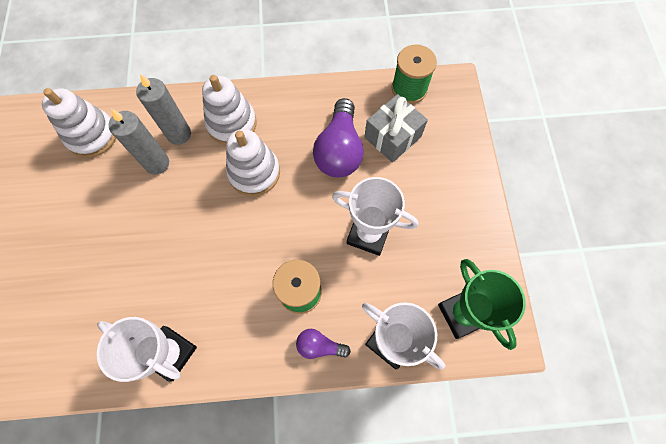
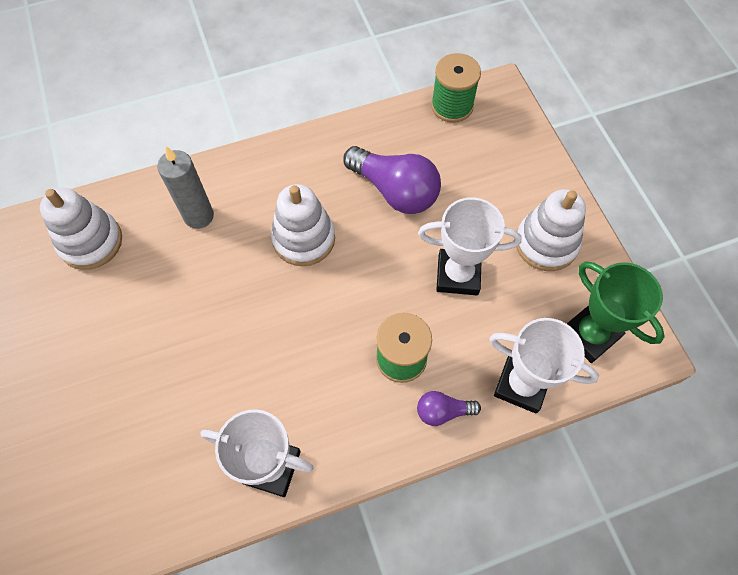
camera: 15 degrees left, 5 degrees down
(157, 163) = (183, 255): grey candle -> none
(232, 124) = (259, 190): white stacking toy -> white stacking toy (546, 243)
(339, 150) = (395, 191): purple light bulb -> purple light bulb turned 45 degrees counterclockwise
(392, 137) = (450, 162): grey gift -> none

